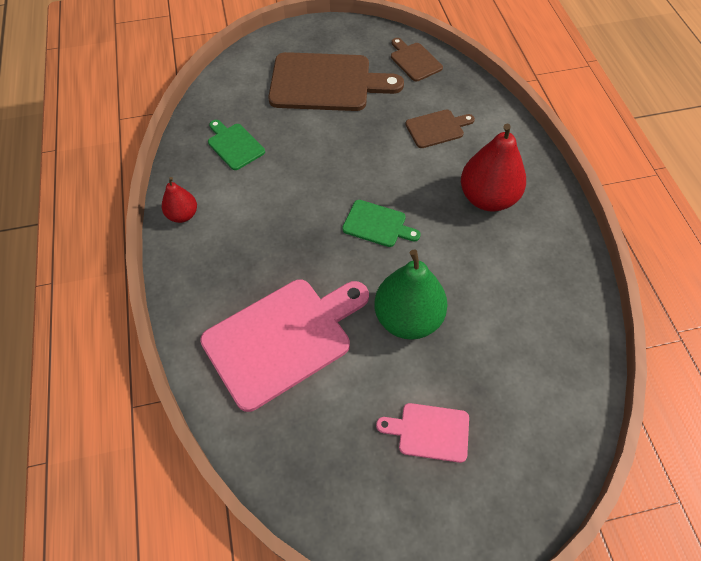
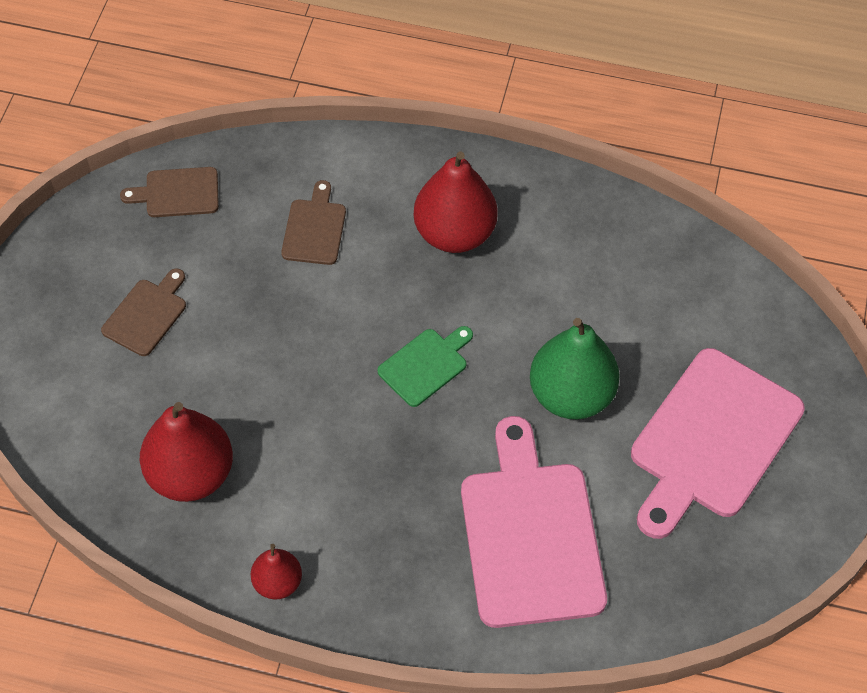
camera: 65 degrees left, 0 degrees up
(234, 145) = (191, 474): green cutting board -> red pear
(326, 82) = (146, 314): brown cutting board -> brown cutting board, size x0.49
(429, 432) = (712, 440): pink cutting board -> pink cutting board, size x2.04

